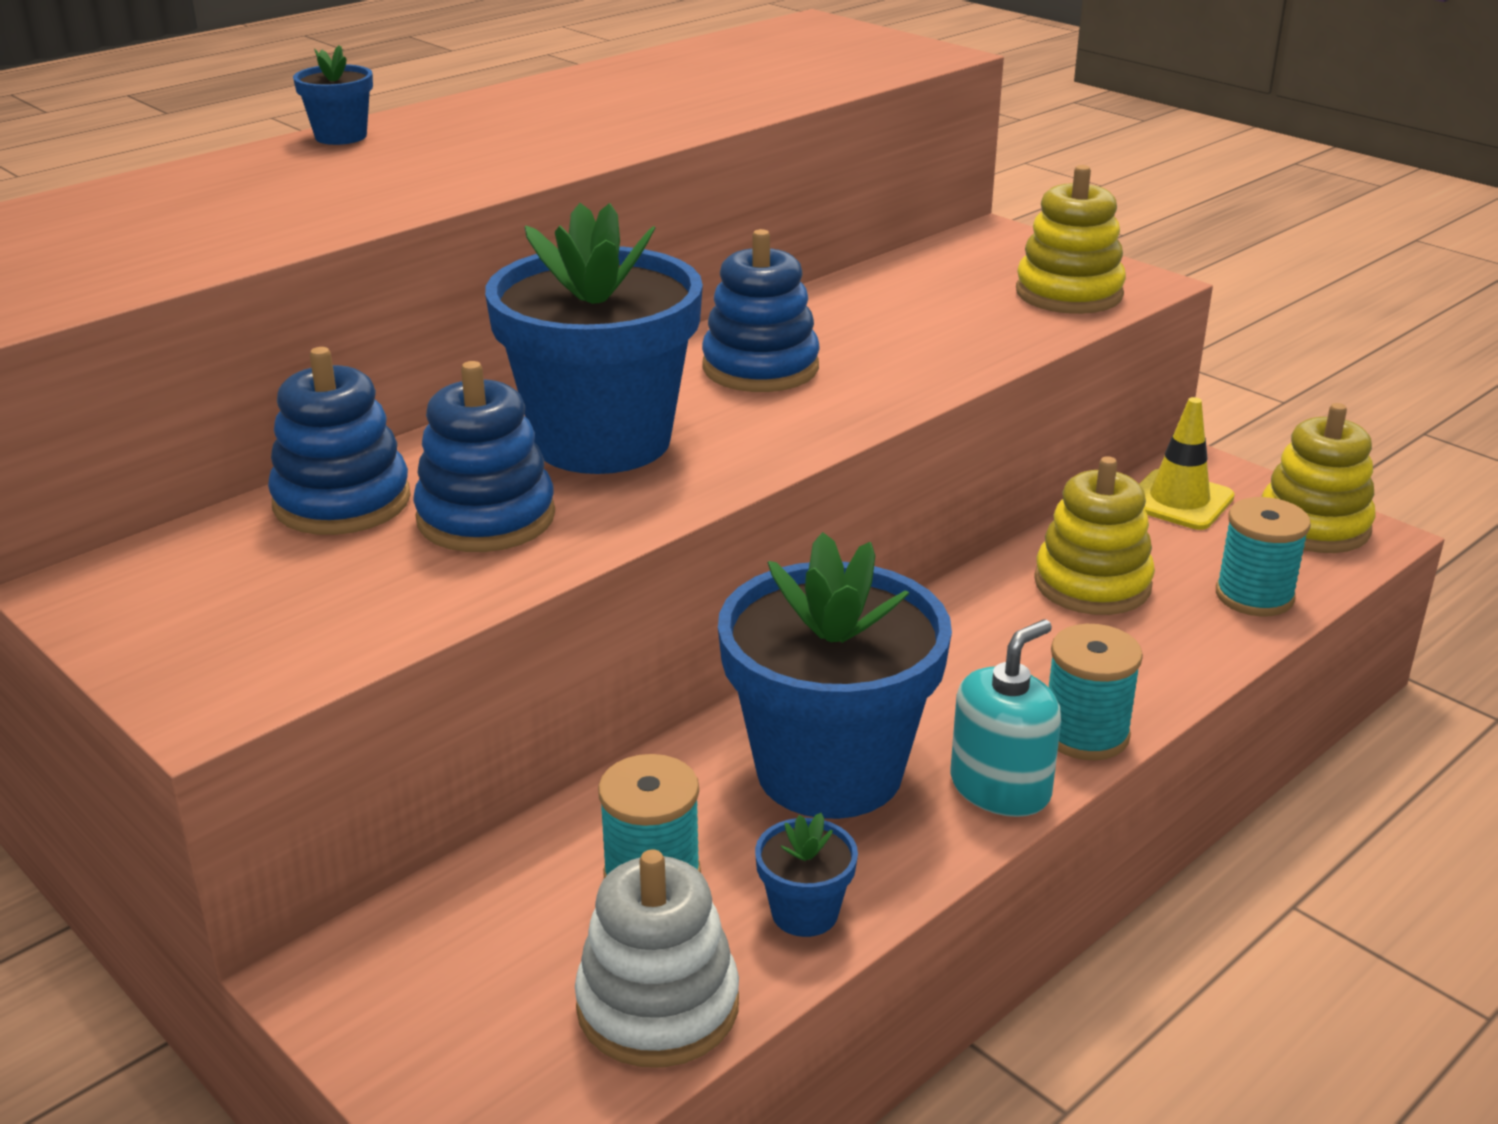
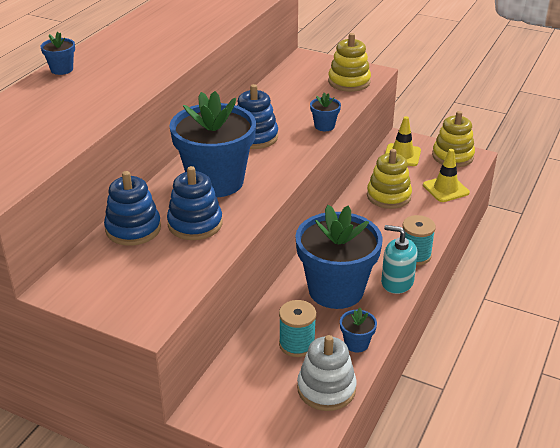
camera: 20 degrees left, 5 degrees up
(945, 371) = (324, 126): none -> blue flower pot
(1000, 788) = (397, 282): turquoise soap dispenser -> turquoise soap dispenser turned 90 degrees counterclockwise
(1254, 596) = (445, 189): turquoise spool -> yellow traffic cone

